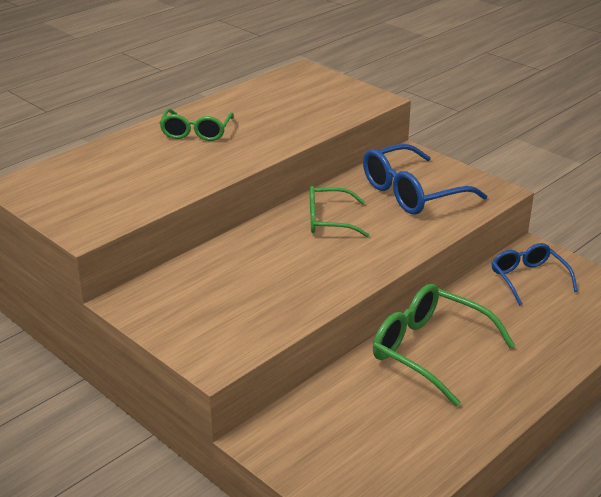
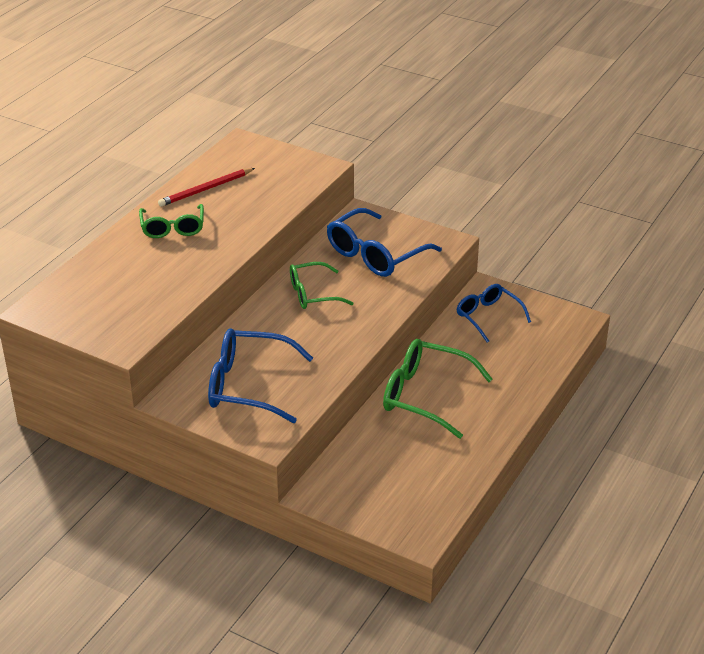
camera: 15 degrees left, 5 degrees up
(217, 301) = (248, 386): none -> blue glasses
(247, 104) = (206, 189): none -> red pencil

